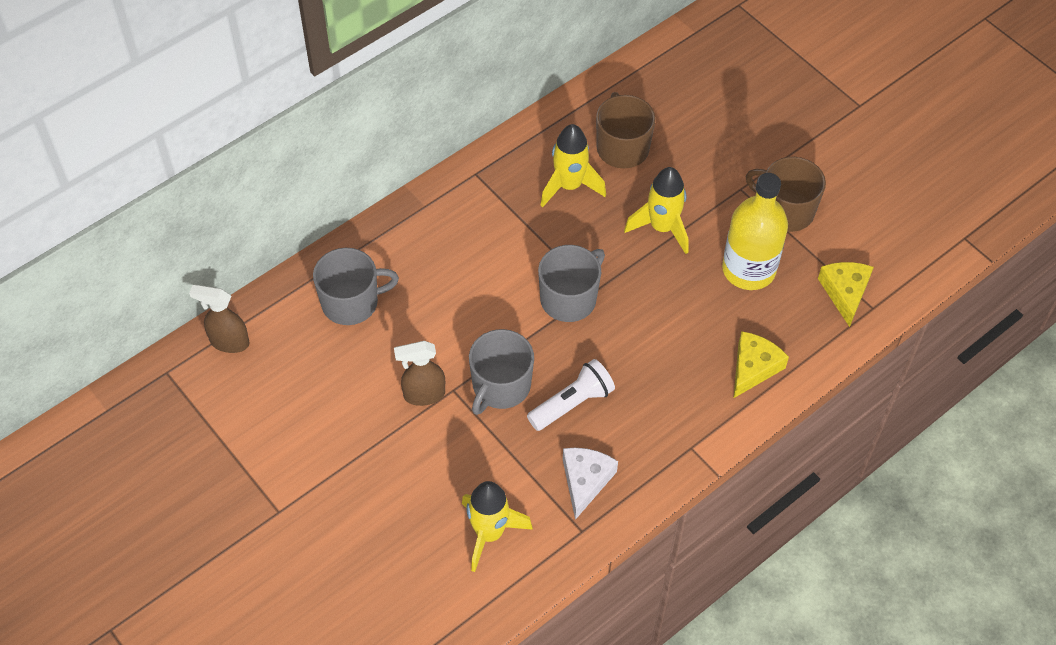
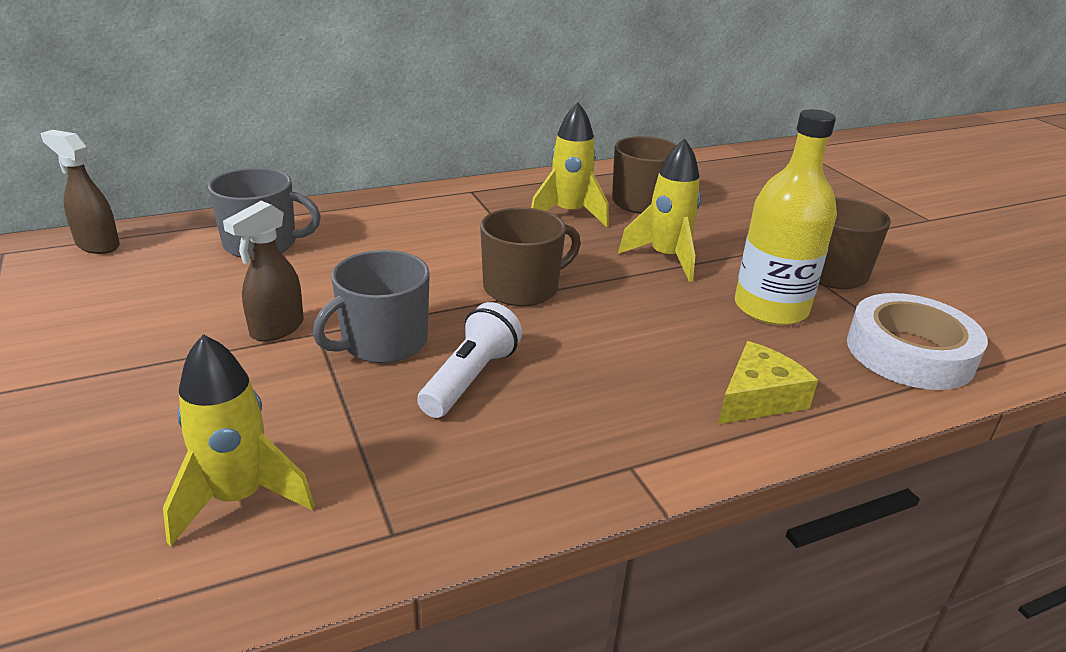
camera: 15 degrees right, 25 degrees down
(423, 394) = (276, 329): brown spray bottle -> brown spray bottle turned 60 degrees counterclockwise
(569, 298) = (523, 288): grey mug -> brown mug
(572, 403) = (470, 378): white flashlight -> white flashlight turned 45 degrees counterclockwise
(585, 481) = (438, 468): white cheese -> none
(845, 292) = (909, 352): yellow cheese -> white tape

